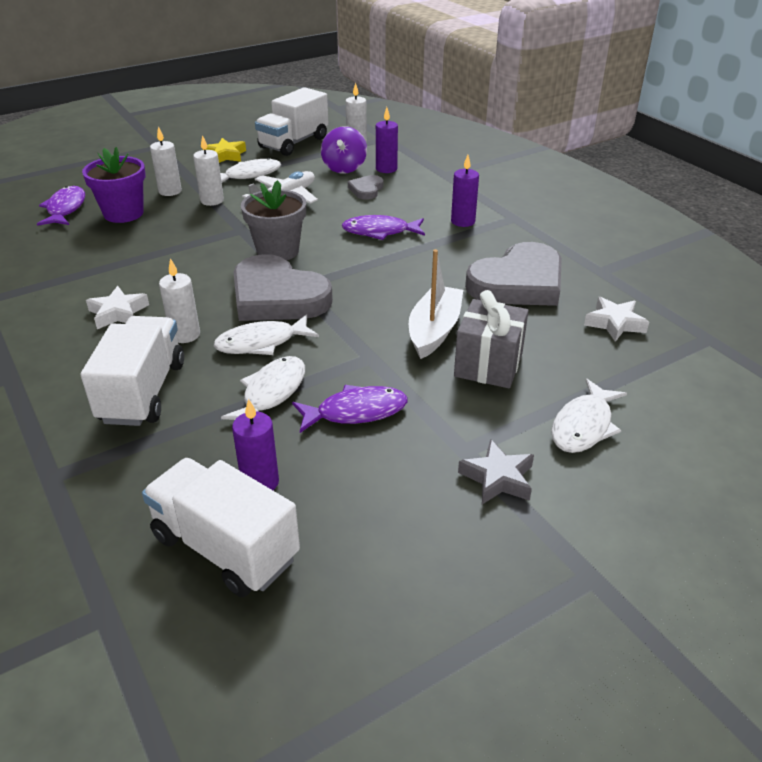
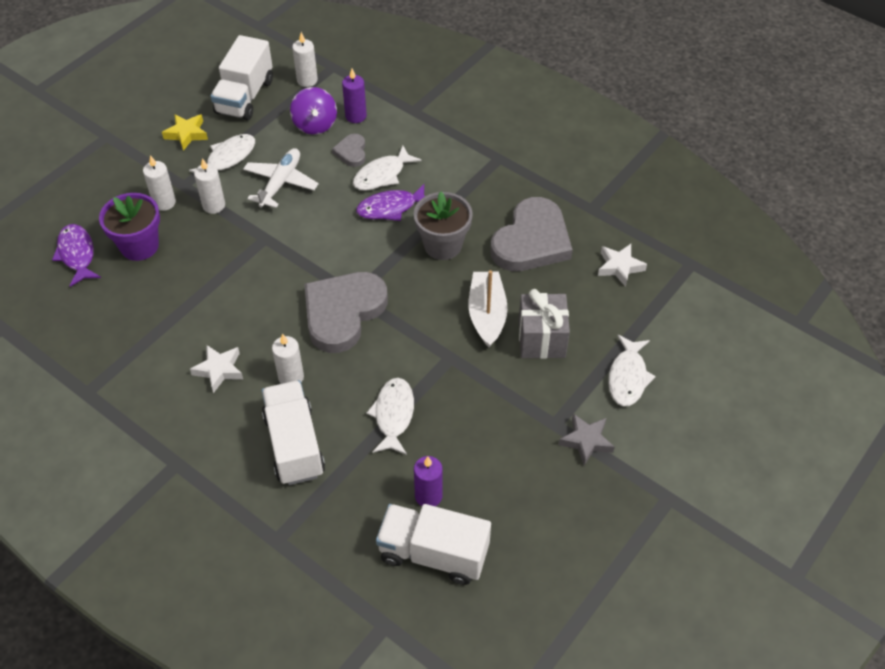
camera: 20 degrees left, 15 degrees up
(261, 343) = (358, 367): white fish -> white fish (382, 175)
(277, 296) = (343, 313): grey heart -> grey heart turned 105 degrees clockwise
(278, 251) = (313, 257): grey flower pot -> grey flower pot (443, 245)
(356, 412) = (465, 413): purple fish -> none
(463, 221) = (457, 175): purple candle -> none

